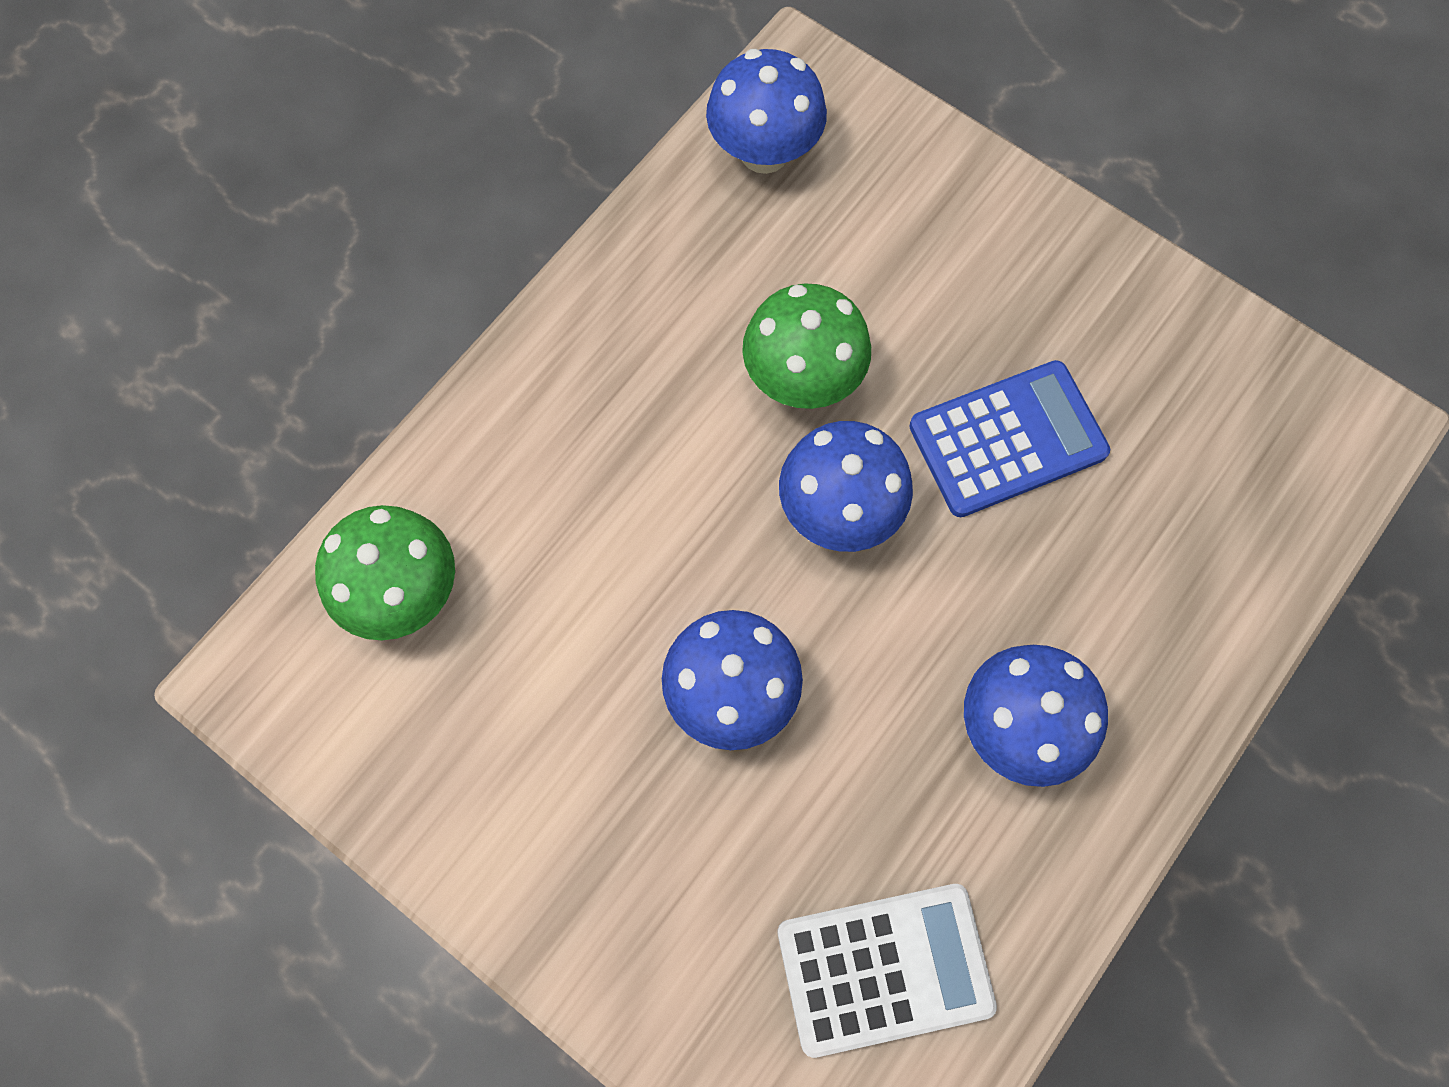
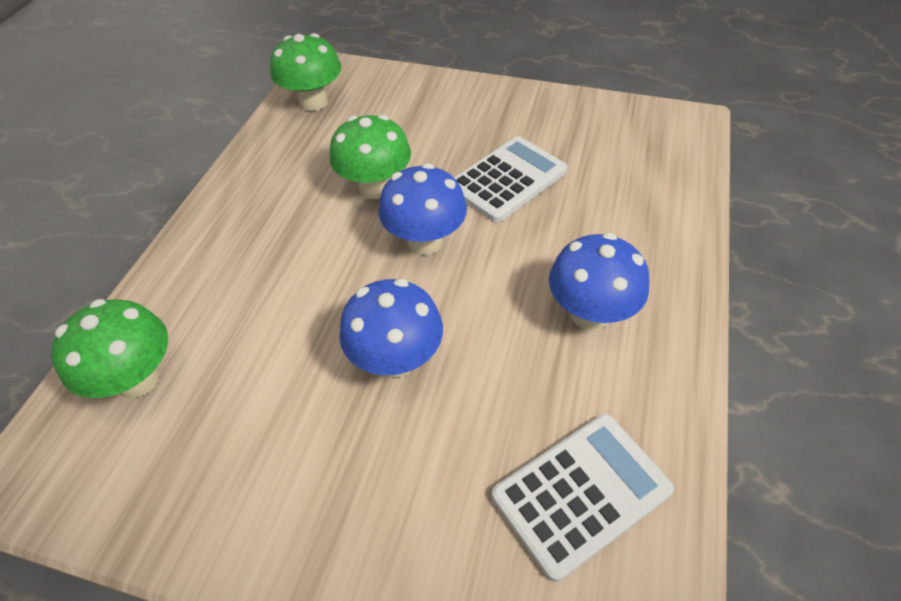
camera: 20 degrees left, 20 degrees down
(764, 152) = (313, 102): blue mushroom -> green mushroom
(1007, 439) = (507, 180): blue calculator -> white calculator

